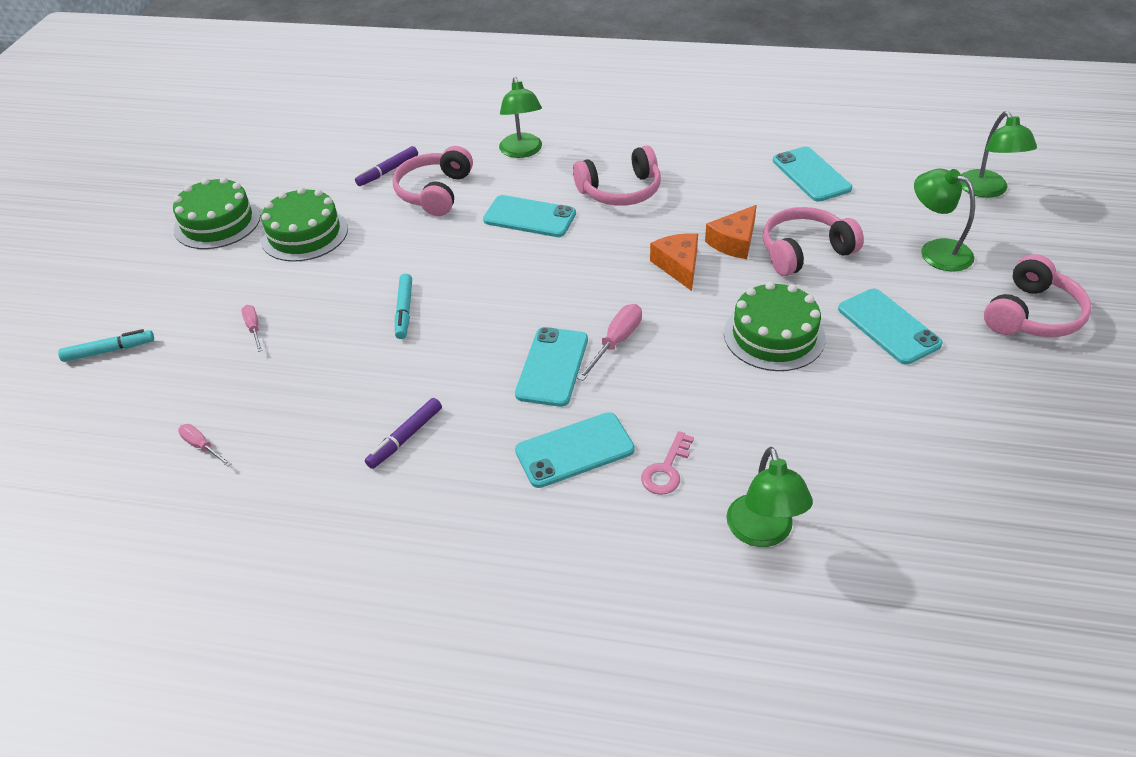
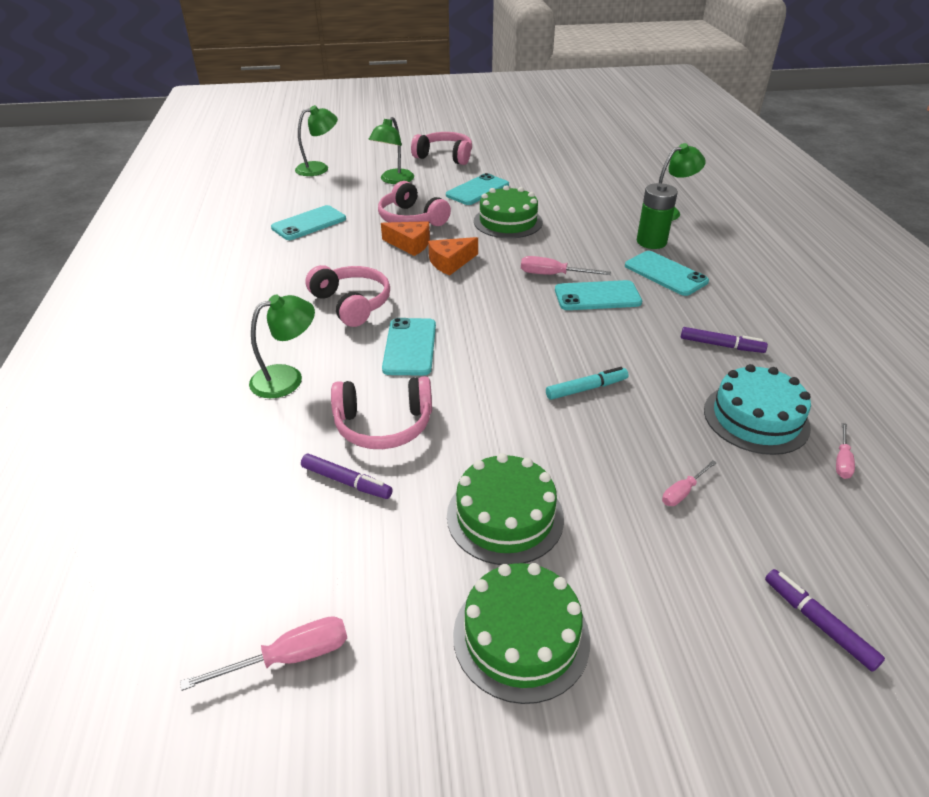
camera: 110 degrees left, 5 degrees down
(109, 351) = (818, 623): turquoise marker -> purple marker
(276, 145) = (289, 657): none -> pink screwdriver
(290, 412) = (756, 418): none -> turquoise cake
(666, 469) = (651, 242): pink key -> green battery

